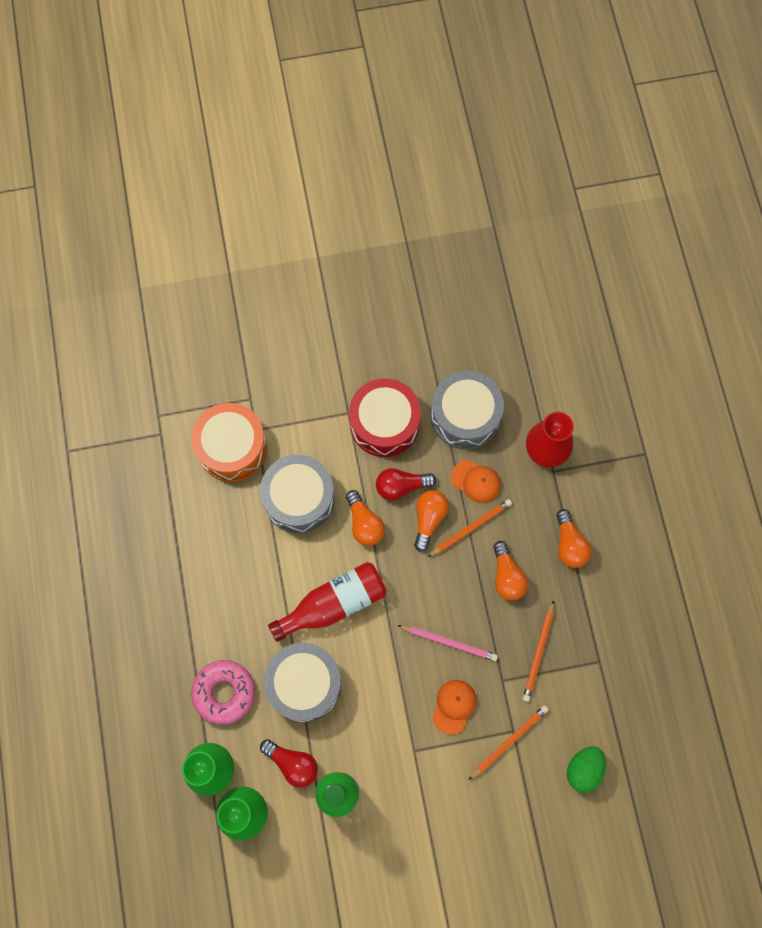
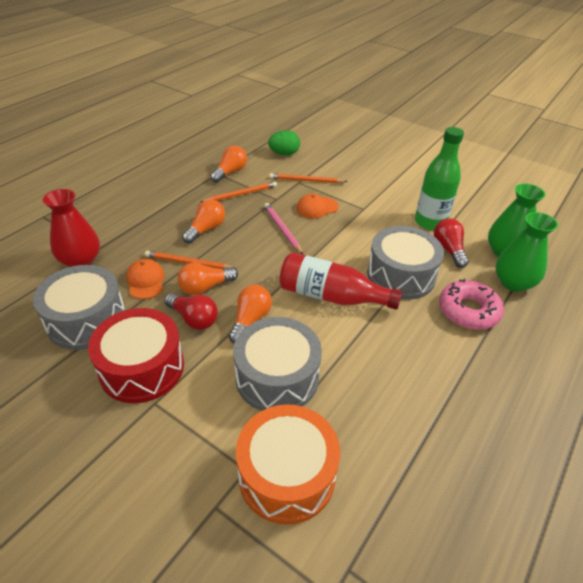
camera: 135 degrees left, 30 degrees down
(569, 544) = (151, 216): orange light bulb -> orange light bulb (230, 172)

